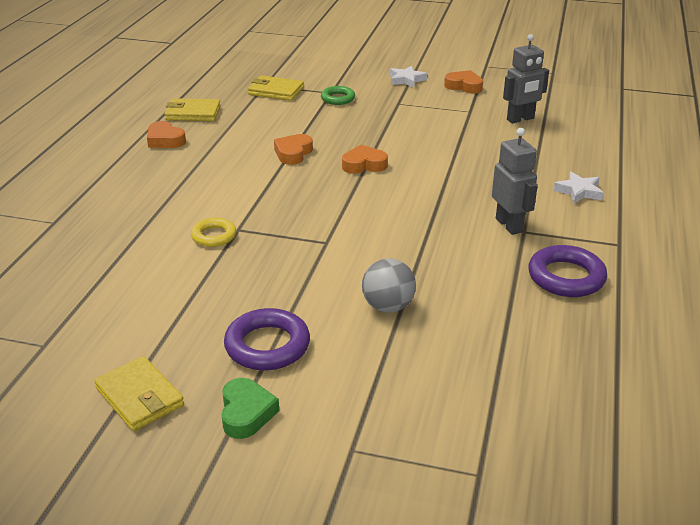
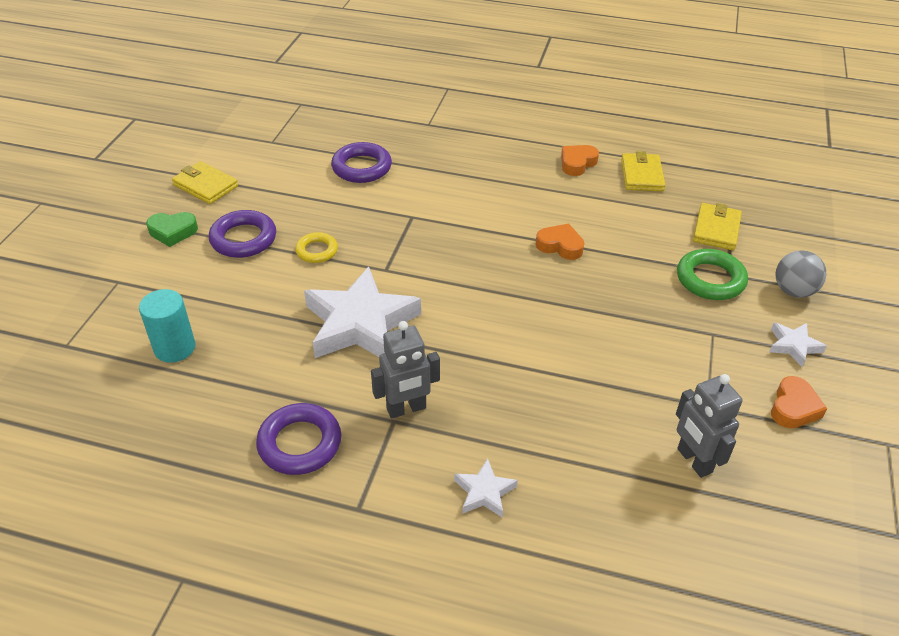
camera: 90 degrees right, 10 degrees up
(134, 265) = (362, 167): none -> purple ring
(139, 397) = (205, 185): yellow wallet -> yellow wallet turned 75 degrees clockwise
(214, 236) = (401, 204): yellow ring -> yellow ring (317, 251)
(338, 98) = (710, 279): green ring -> green ring, size x1.59
(364, 165) = (539, 298): orange heart -> none
(388, 306) = (278, 306): grey ball -> grey ball (793, 291)
(408, 253) = (360, 323): none -> white star
(465, 374) = (175, 348): none -> turquoise cylinder

